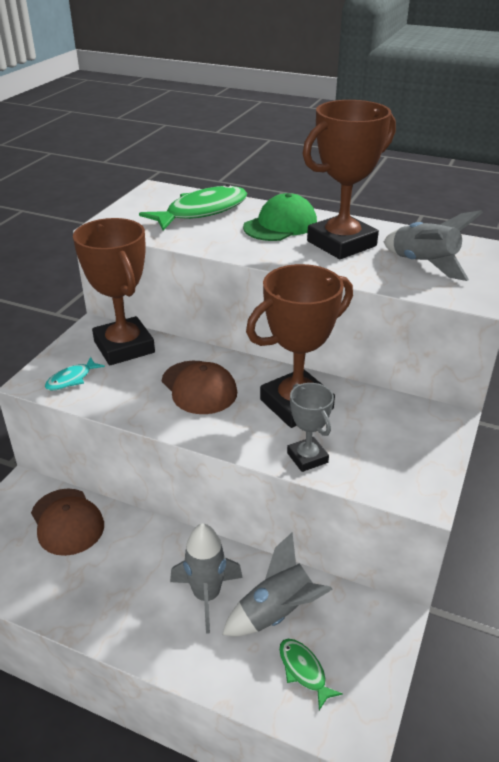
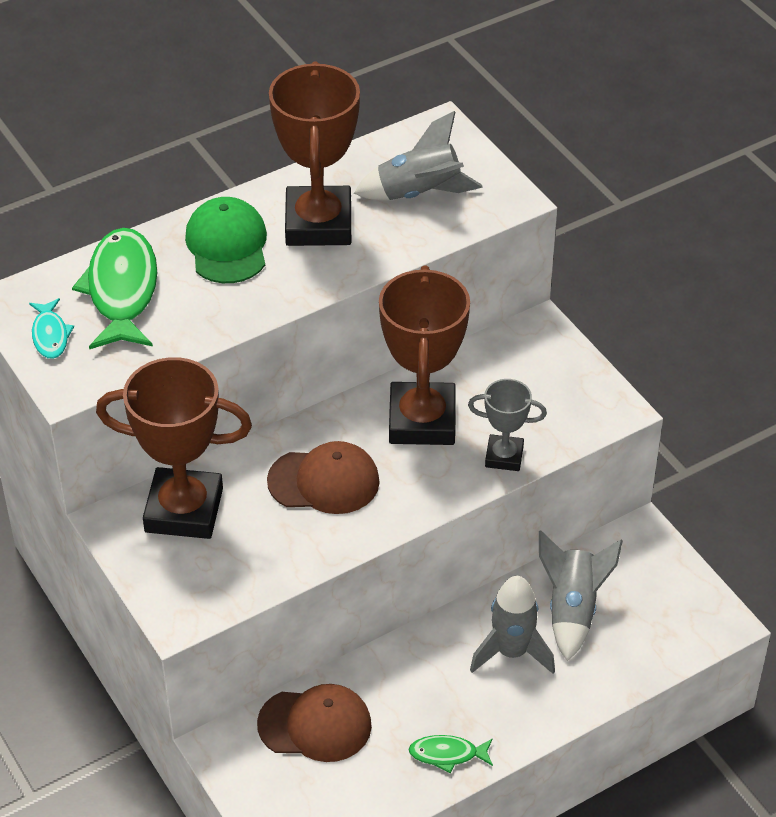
camera: 55 degrees left, 10 degrees up
(72, 379) = (206, 582): turquoise fish -> turquoise fish (50, 335)
(304, 671) = (644, 625): green fish -> green fish (447, 754)

